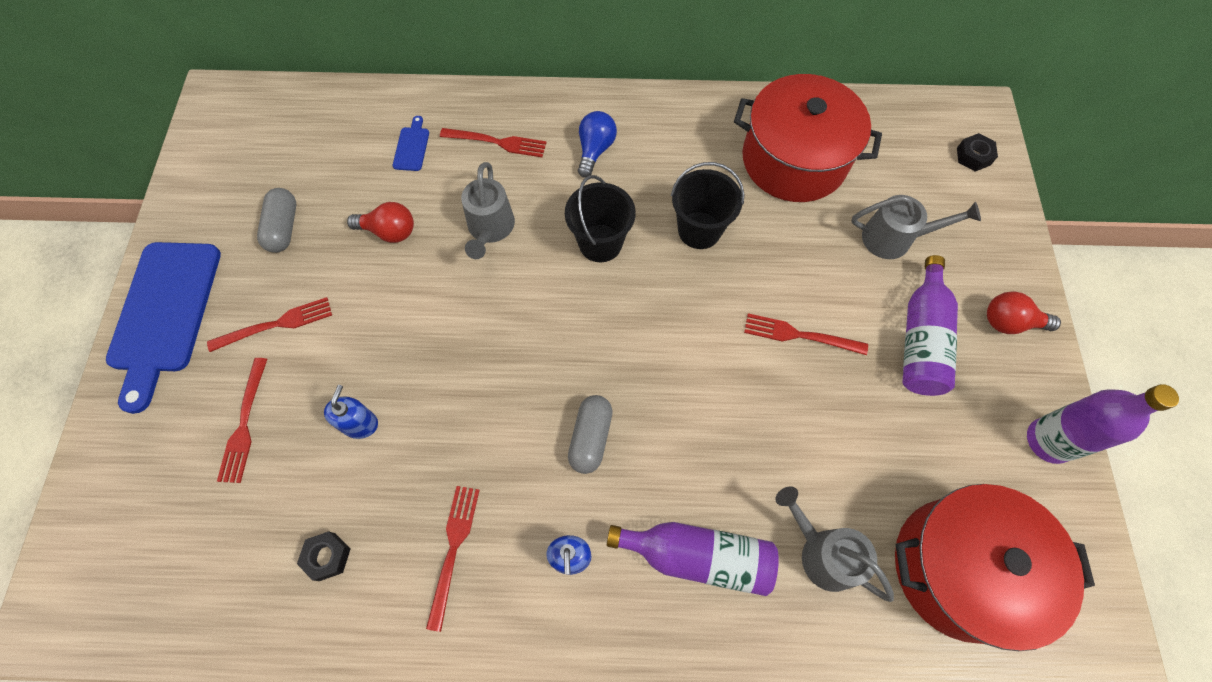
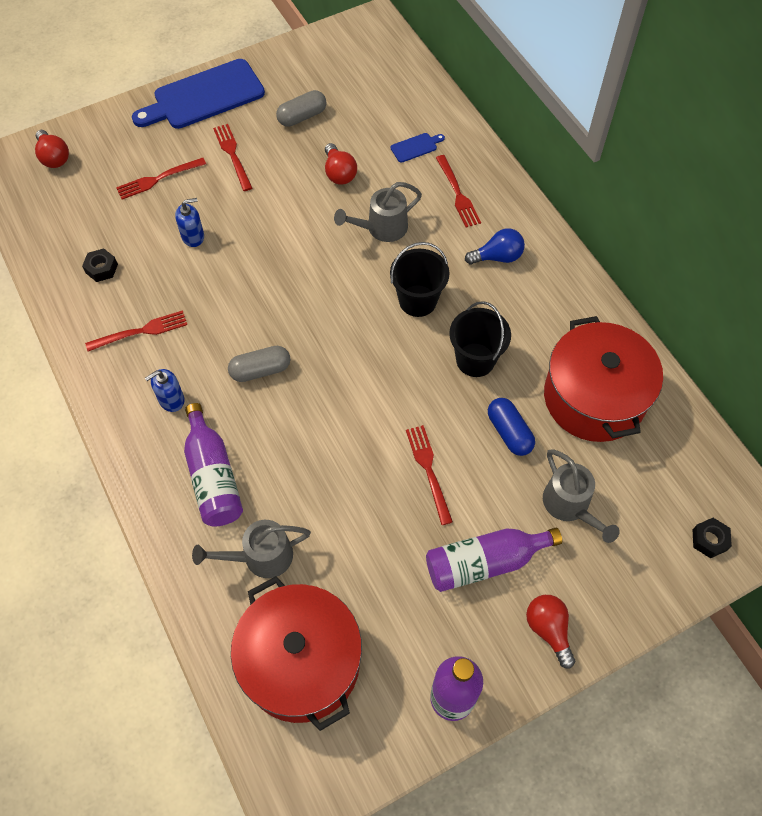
camera: 60 degrees right, 5 degrees down
(102, 540) = (54, 157): none -> red light bulb
(276, 324) = (232, 155): red fork -> red fork turned 150 degrees counterclockwise
(794, 245) = (509, 432): none -> blue capsule
(822, 552) = (260, 557): grey watering can -> grey watering can turned 120 degrees counterclockwise

